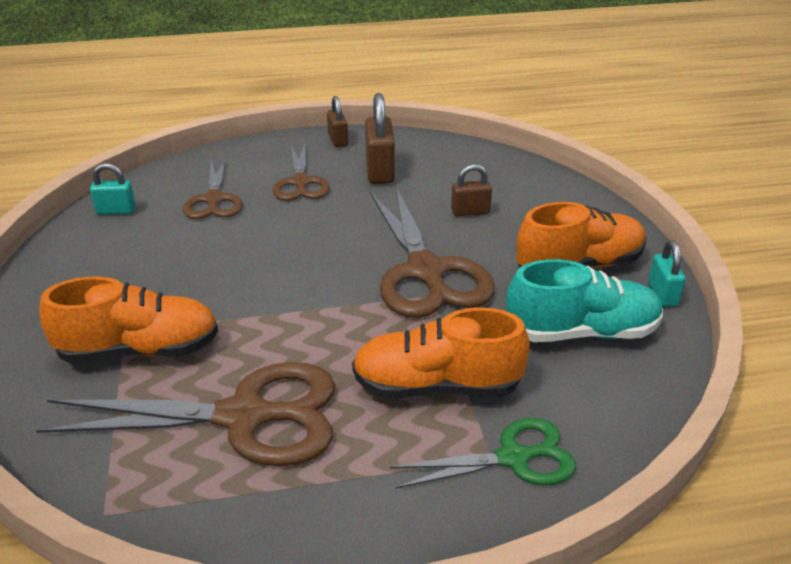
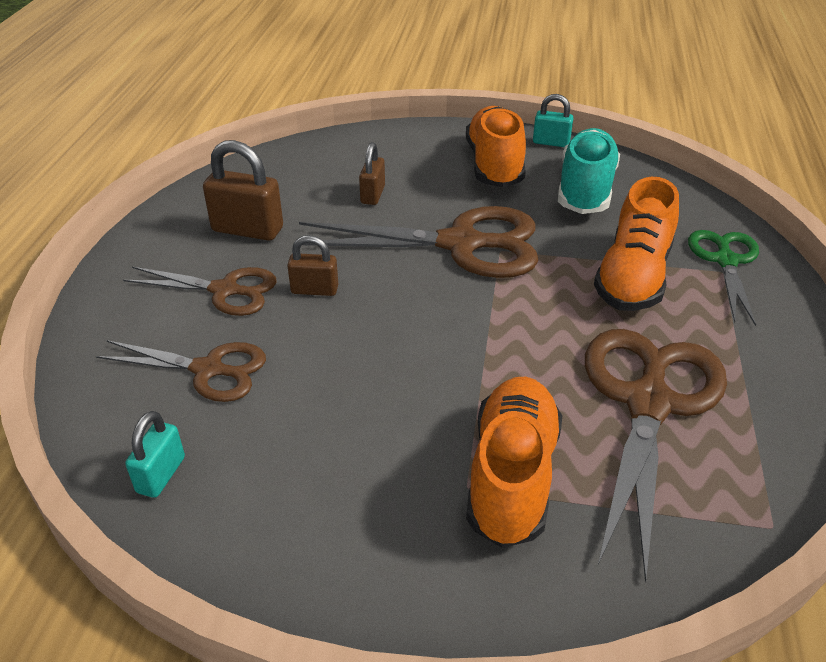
camera: 70 degrees left, 5 degrees up
(338, 140) = (146, 244): brown padlock -> brown padlock (314, 290)

